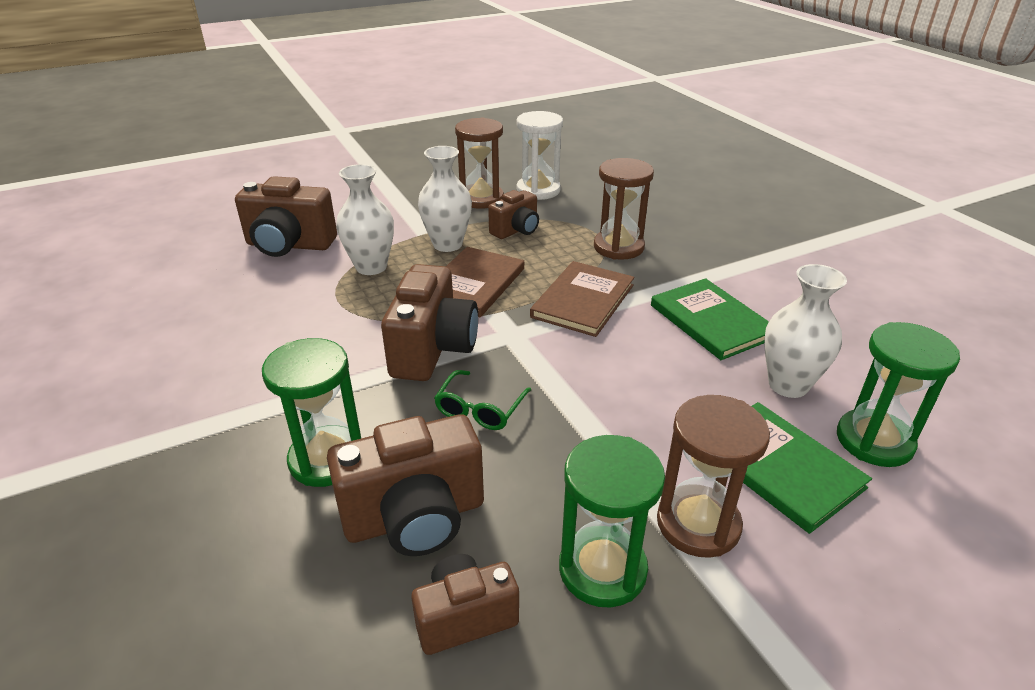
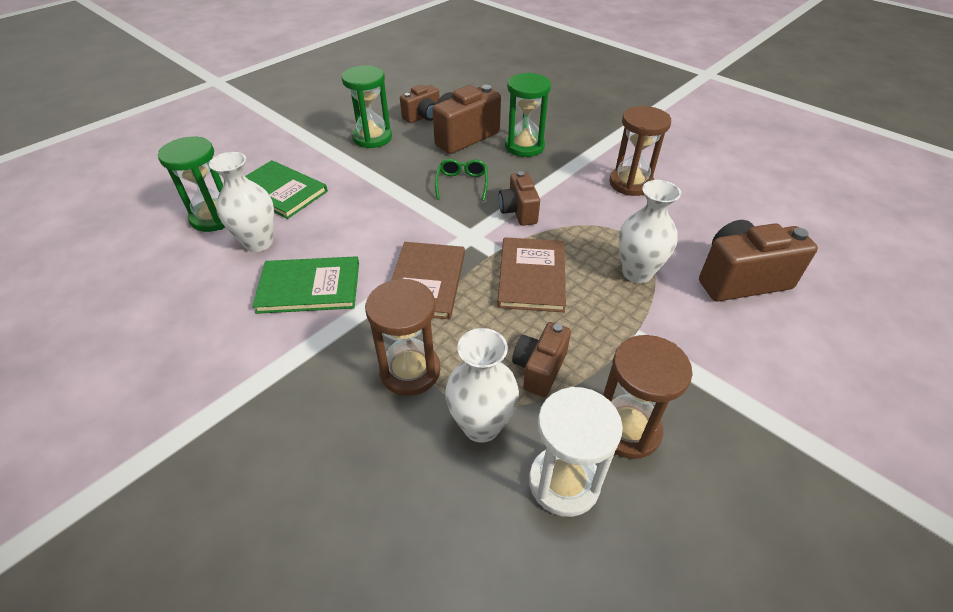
camera: 160 degrees right, 10 degrees up
(433, 349) = (518, 211): brown camera -> brown camera, size x0.61
(447, 244) = (596, 322): white vase -> white vase (481, 425)
(698, 524) = (329, 160): brown hourglass -> brown hourglass (630, 183)
(711, 321) = (309, 287): green book -> green book turned 45 degrees counterclockwise

